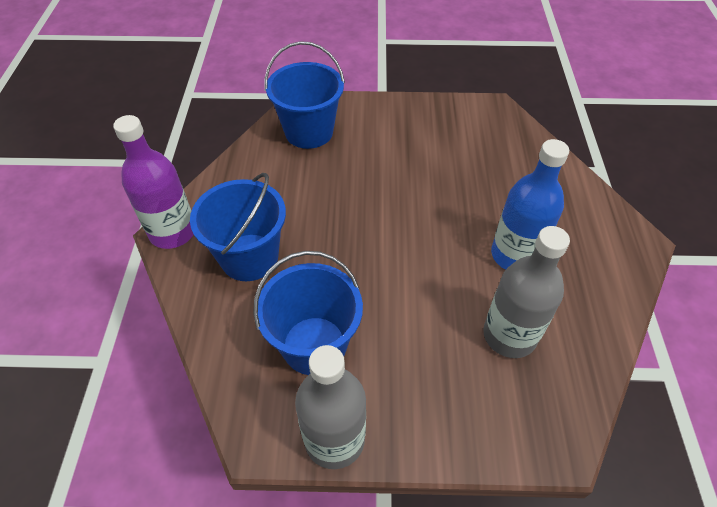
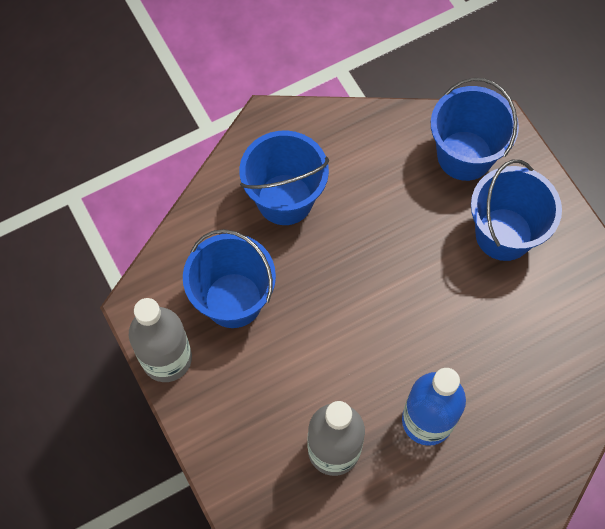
camera: 60 degrees right, 15 degrees up
(172, 232) = (272, 123): purple bottle -> none
(387, 140) = (503, 234): none -> blue bucket

